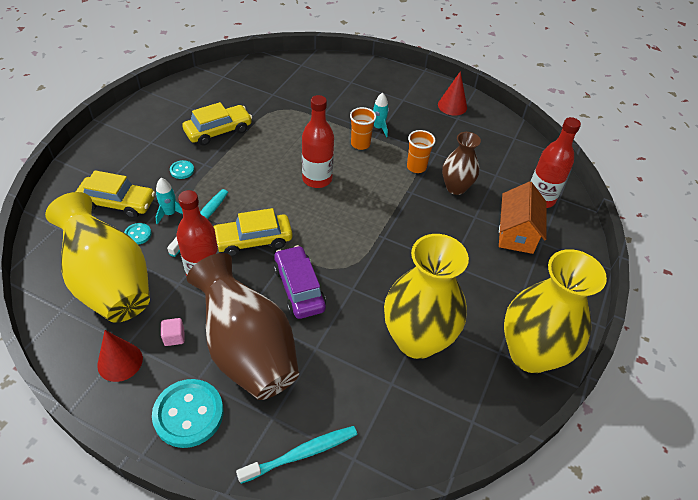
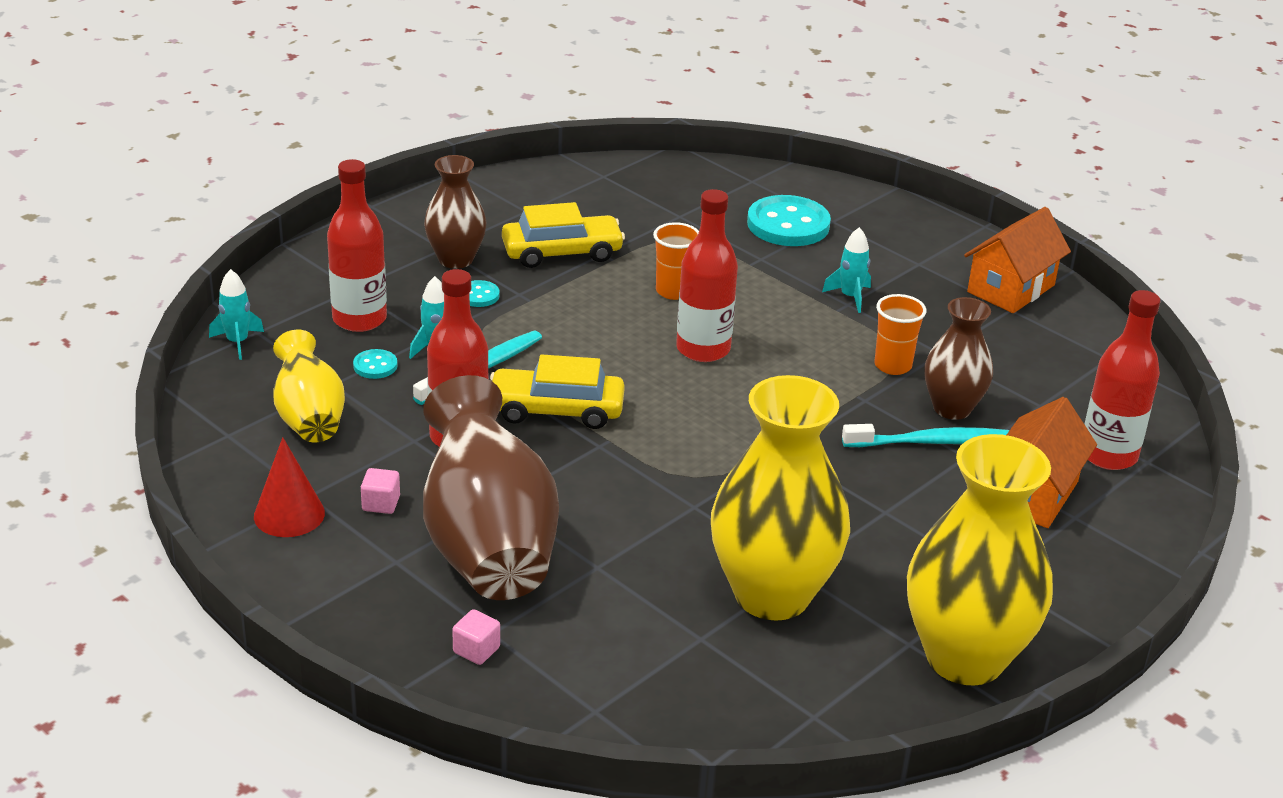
camera: 20 degrees right, 15 degrees down
(47, 237) = (237, 342): none -> turquoise rocket
(109, 283) = (309, 418): yellow vase -> yellow vase, size x0.57
(118, 203) = (359, 319): yellow car -> red bottle
(160, 148) = (456, 259): none -> brown vase
(188, 414) = (366, 598): turquoise button -> turquoise button (788, 224)
(269, 434) = (476, 650): none -> pink cube
(299, 288) = (604, 487): purple car -> none
(301, 454) = (516, 684): turquoise toothbrush -> turquoise toothbrush (930, 442)
(360, 144) = (805, 314): orange cup -> orange cup (673, 291)
(452, 106) = (1010, 288): red cone -> orange house

